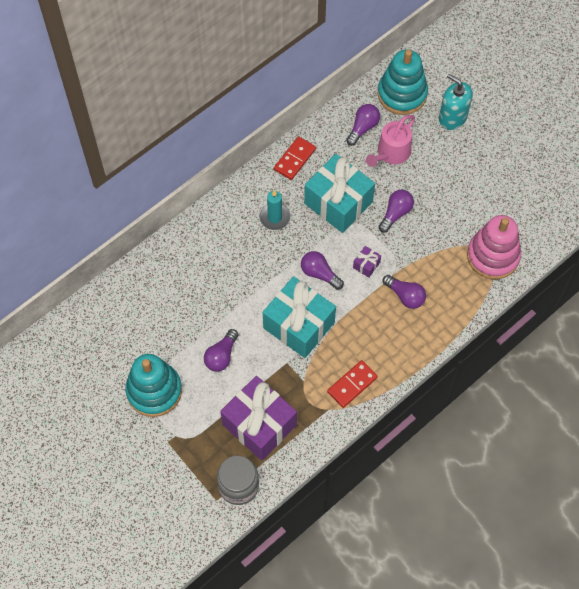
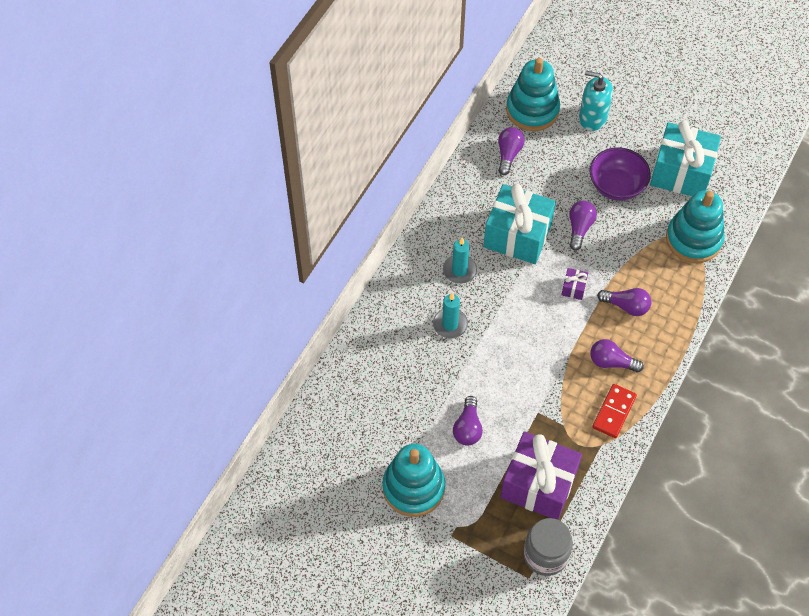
camera: 20 degrees left, 5 degrees down
(246, 262) = (450, 324): none -> turquoise candle
(294, 159) = (453, 206): red domino -> none
(299, 325) = (533, 370): turquoise gift -> turquoise gift (681, 172)
(319, 274) = (530, 312): purple light bulb -> purple light bulb (611, 362)
(391, 153) = (548, 170): pink watering can -> none
(446, 186) = (616, 186): none -> purple bowl
(493, 256) = (693, 239): pink stacking toy -> turquoise stacking toy

